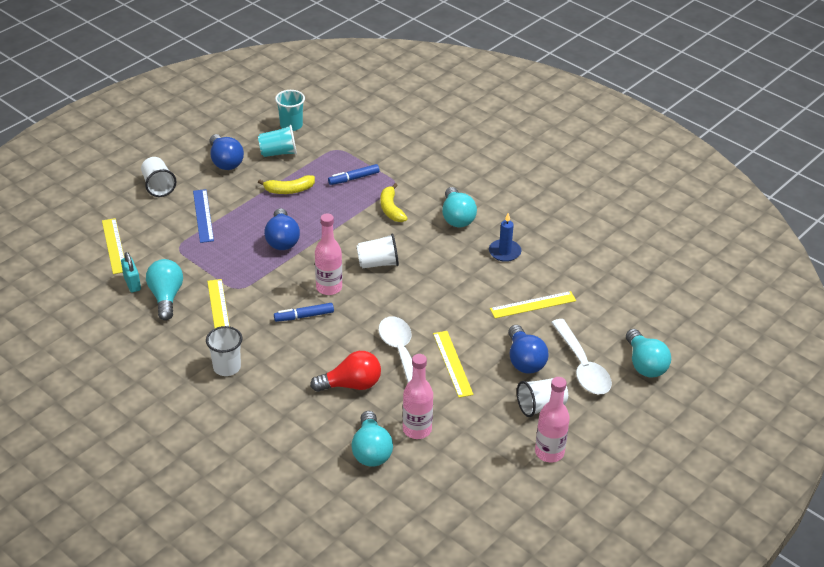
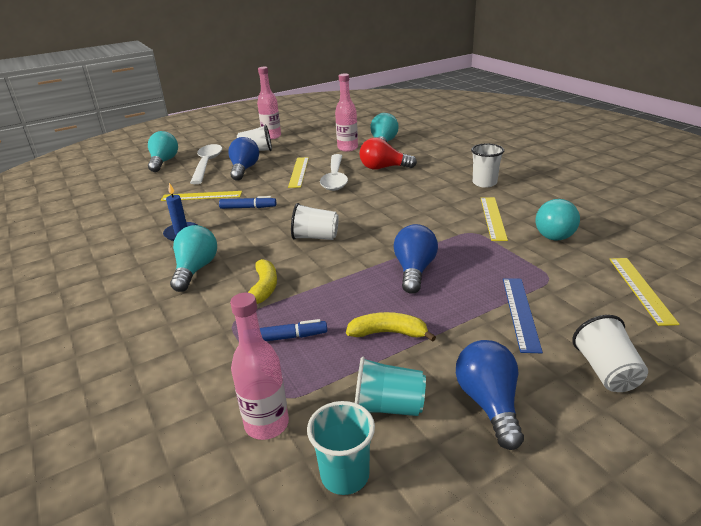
camera: 160 degrees left, 10 degrees down
(132, 283) = (597, 247): turquoise padlock -> none
(304, 316) = (408, 206): blue marker -> blue marker (248, 207)
(329, 287) = (376, 223): pink bottle -> pink bottle (267, 424)

